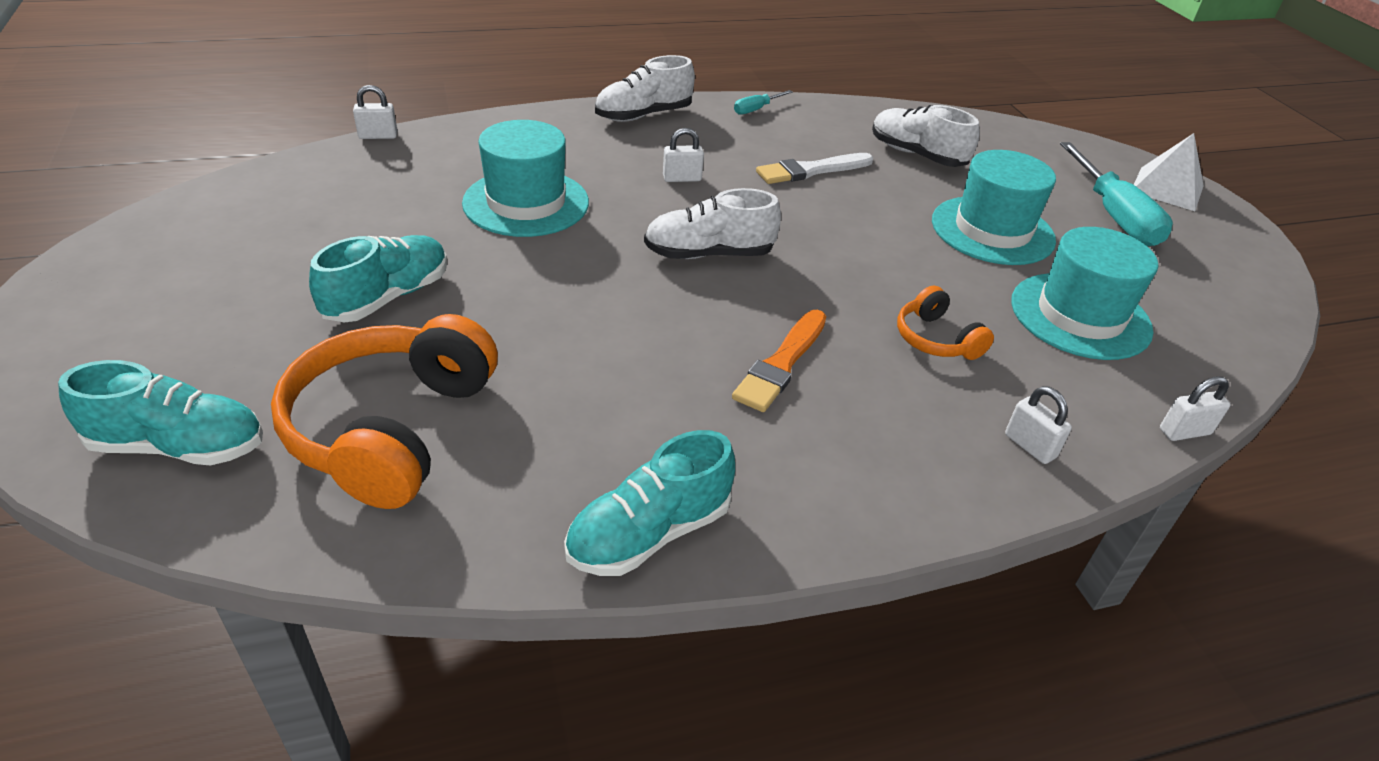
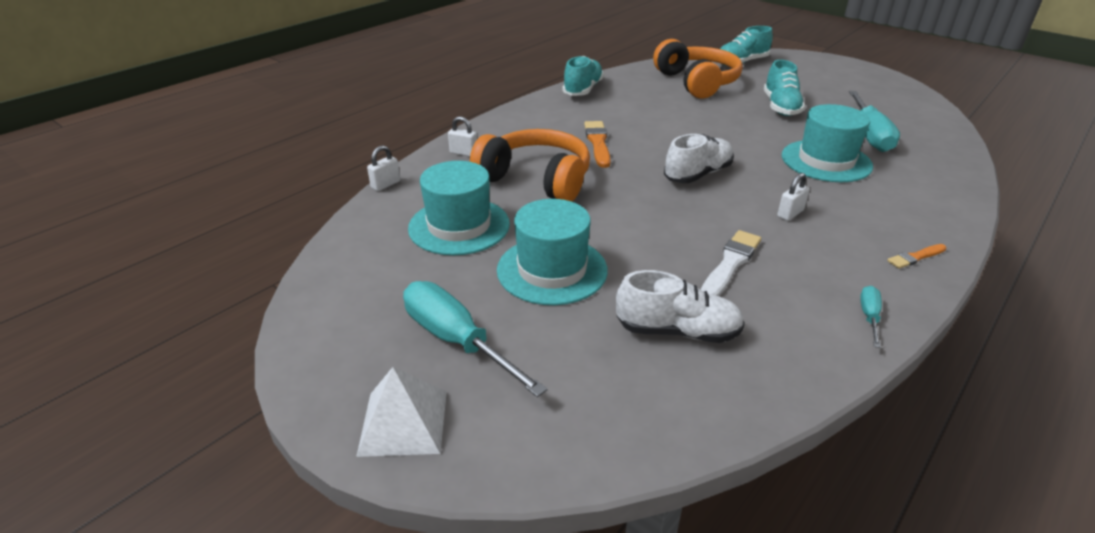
camera: 150 degrees right, 5 degrees down
(378, 136) = (975, 162): white padlock -> none
(393, 205) = (870, 135): none -> turquoise screwdriver
(643, 115) = (915, 257): white shoe -> orange brush
(936, 339) = (536, 179): orange headphones -> orange headphones, size x2.00

